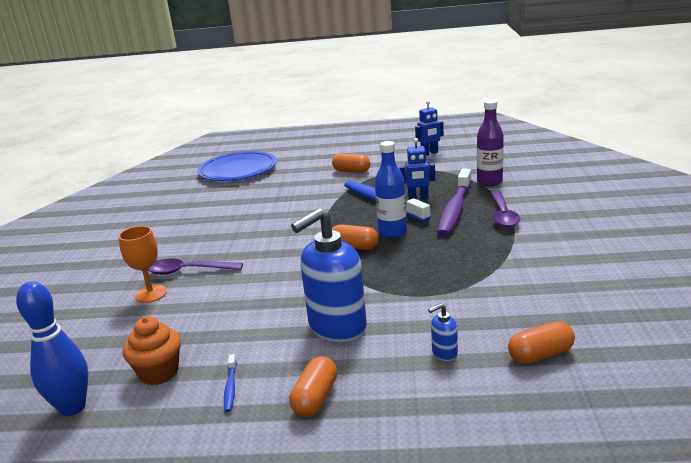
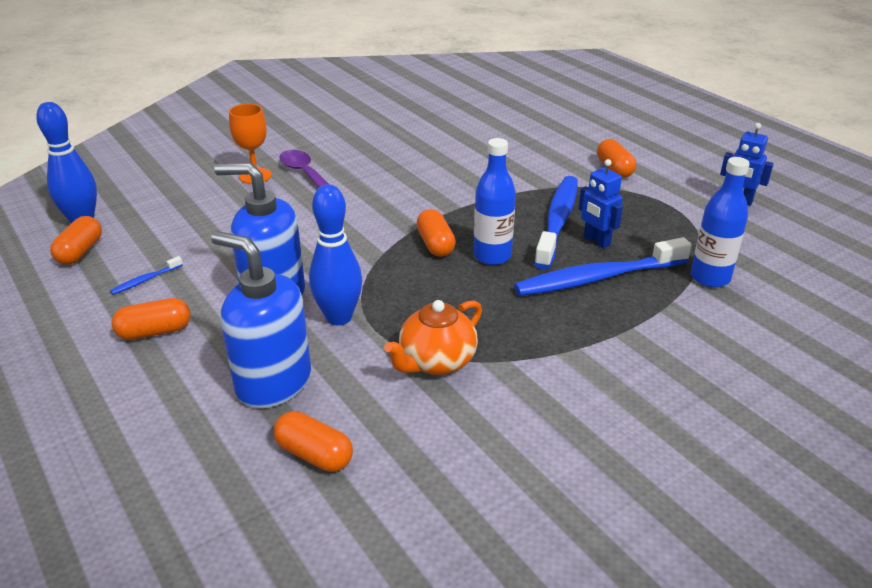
camera: 50 degrees right, 10 degrees up
(127, 419) = (80, 252): none -> orange capsule
(159, 372) = (146, 236): orange cupcake -> none
(238, 170) = (531, 105): blue plate -> none
(395, 305) = (339, 317): none -> blue bowling pin
(444, 353) = (273, 382): blue soap dispenser -> blue soap dispenser, size x2.41
(455, 209) = (597, 278): purple toothbrush -> blue toothbrush
(483, 282) = (436, 362): none -> orange teapot
(489, 182) = (710, 278): purple bottle -> blue bottle
(503, 215) = (624, 321): purple spoon -> none

